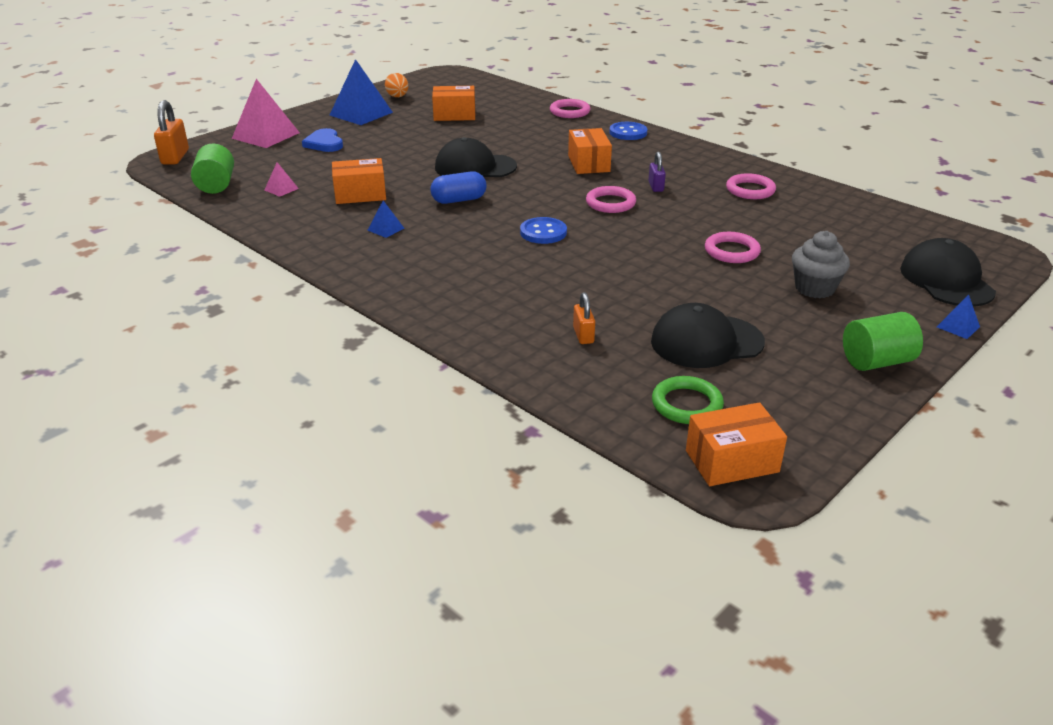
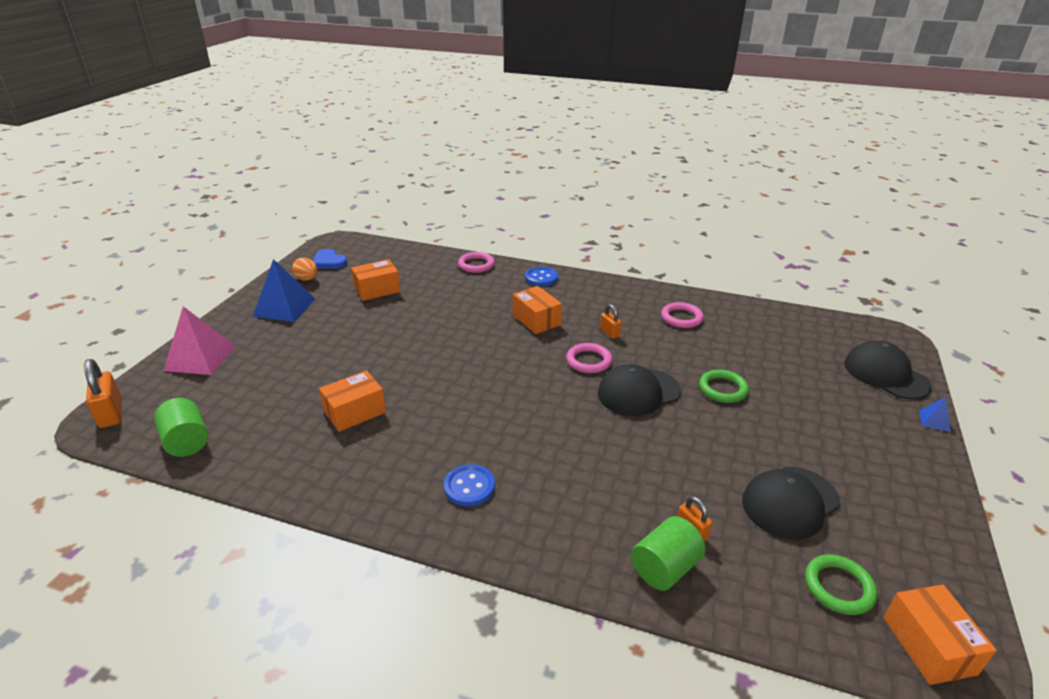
camera: 25 degrees left, 0 degrees up
(281, 189) = (265, 427): pink pyramid -> none
(324, 143) = (272, 354): blue heart -> blue heart (329, 262)
(386, 229) = (412, 451): blue pyramid -> none
(459, 200) = (456, 393): blue capsule -> none
(475, 167) = (441, 348): black cap -> black cap (638, 392)
(543, 232) = (560, 412): blue button -> blue button (469, 487)
(656, 187) = (609, 332): purple padlock -> orange padlock
(731, 251) = (723, 389): pink ring -> green ring
(731, 461) = (928, 645): orange box -> orange box turned 60 degrees counterclockwise
(814, 288) = (812, 412): grey cupcake -> none
(876, 361) = (919, 478): green cylinder -> green cylinder (664, 568)

